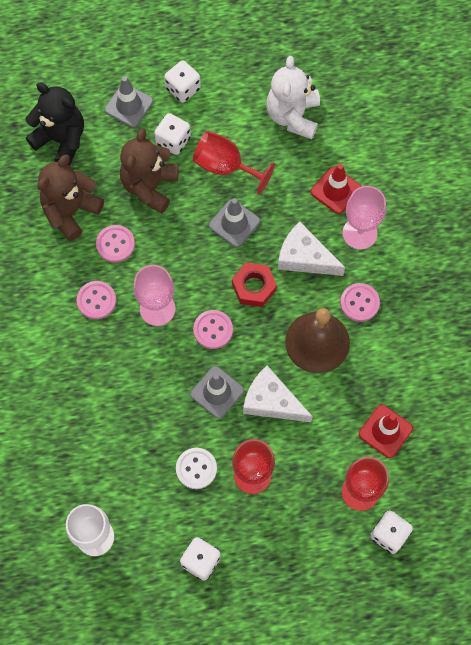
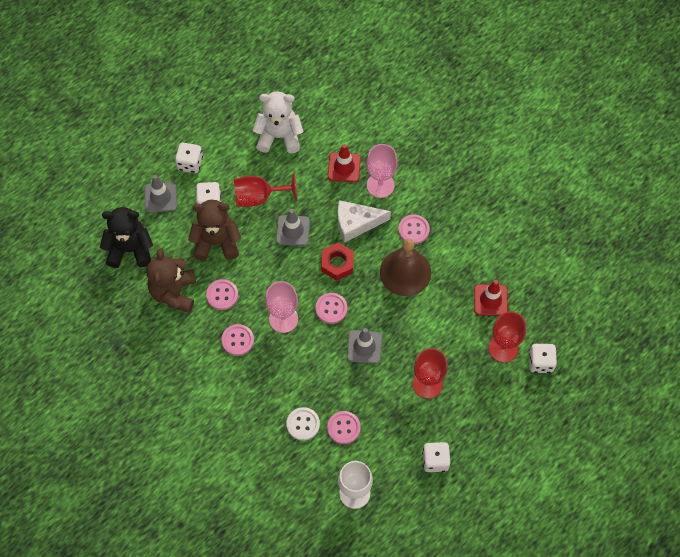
camera: 35 degrees left, 5 degrees down
(134, 462) = (343, 428): none -> pink button
(149, 186) = (216, 242): brown teddy bear -> brown teddy bear turned 105 degrees clockwise
(196, 468) = (388, 404): white button -> white button (303, 424)
(271, 401) = (404, 329): white cheese -> none
(293, 116) = (279, 136): white teddy bear -> white teddy bear turned 120 degrees clockwise

